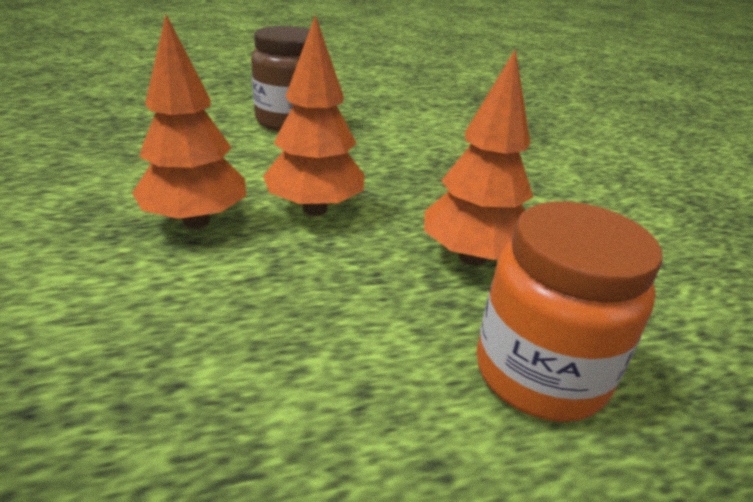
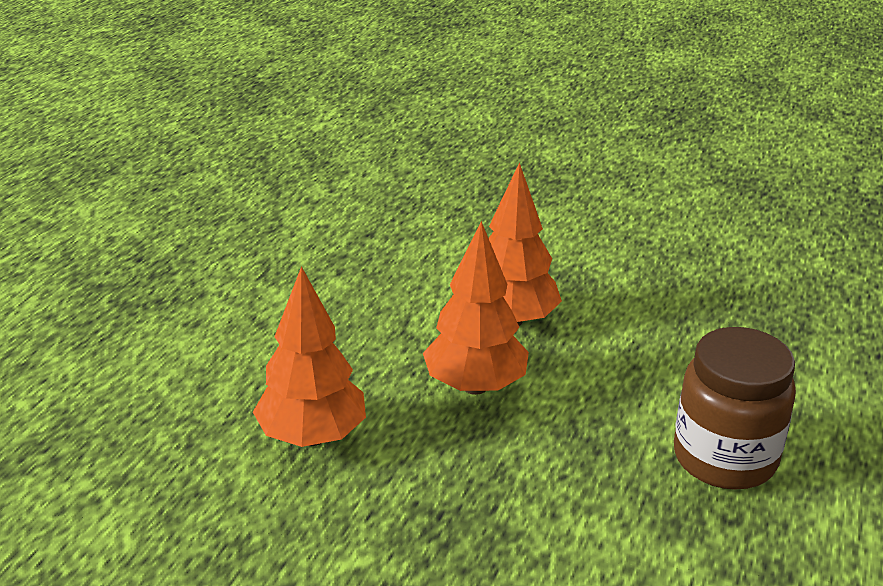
camera: 130 degrees right, 0 degrees up
(540, 373) = (185, 390): orange jar -> none

